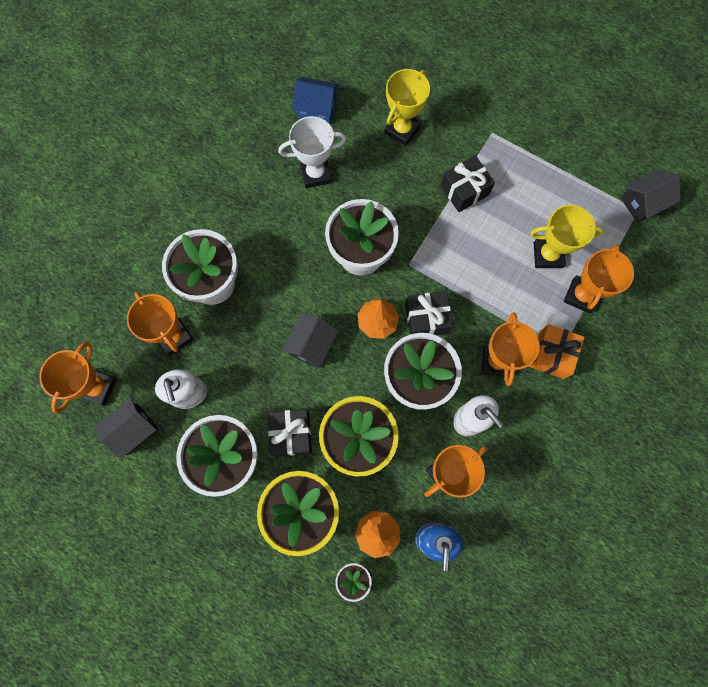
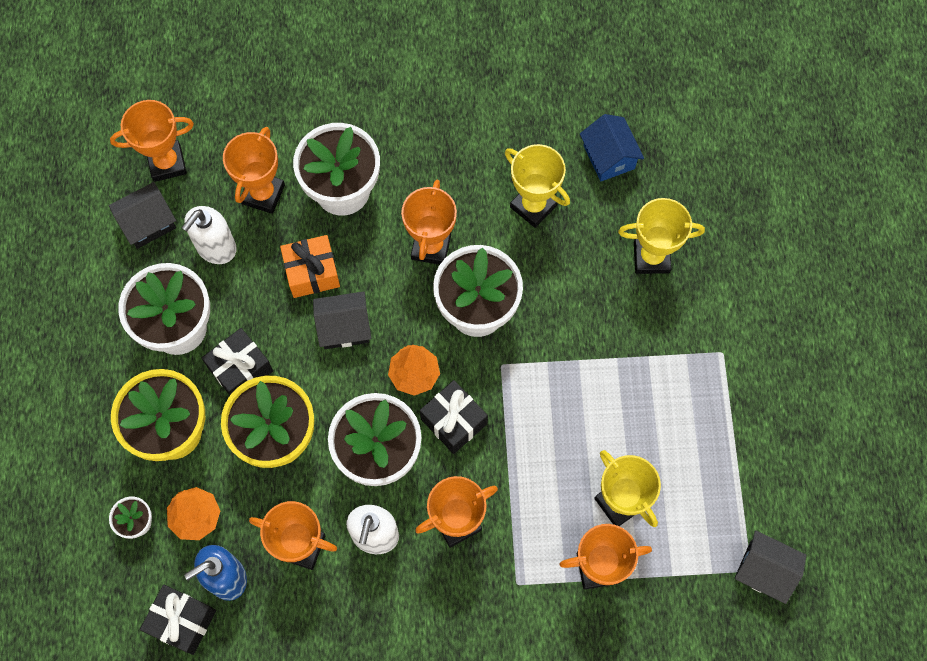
camera: 55 degrees right, 5 degrees down
(134, 430) = (148, 223): black house -> black house turned 45 degrees counterclockwise
(296, 254) = (431, 247): none -> orange trophy
(315, 174) = (533, 206): white trophy -> yellow trophy
(464, 190) = (630, 367): black gift -> black gift (182, 621)
(551, 355) = (505, 577): orange gift -> orange gift (312, 272)

